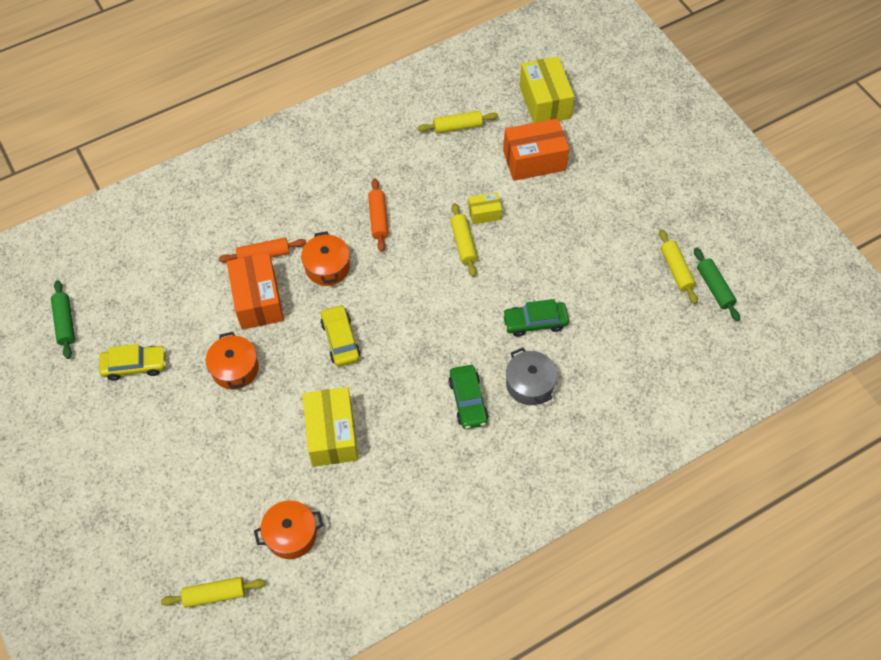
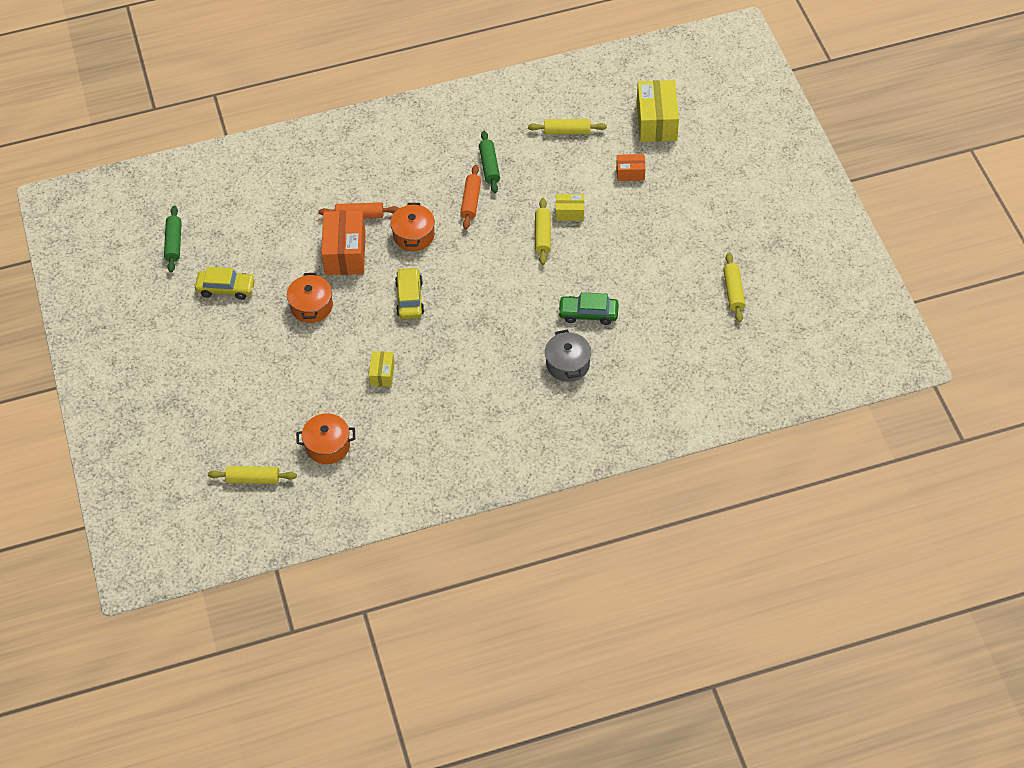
camera: 15 degrees right, 5 degrees down
(332, 434) = (382, 374): yellow box -> yellow box, size x0.52
(468, 401) = (508, 368): green car -> none
(534, 160) = (630, 173): orange box -> orange box, size x0.52
(714, 288) = (764, 313): green rolling pin -> green rolling pin (489, 166)

